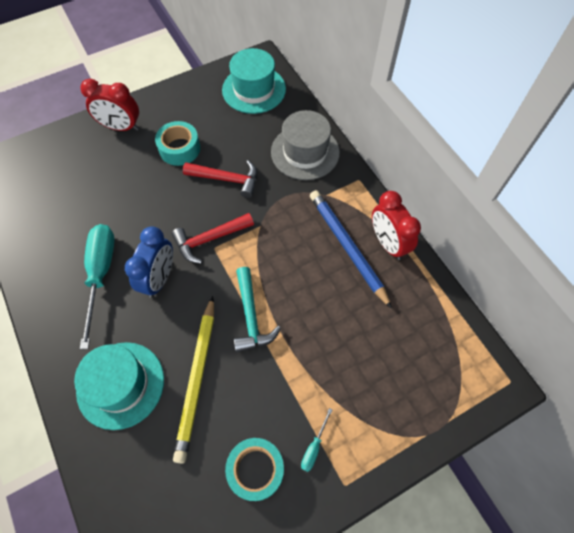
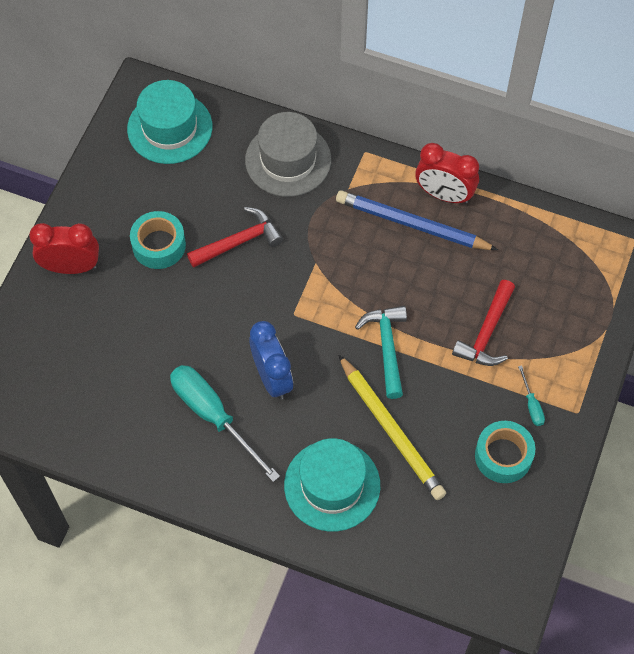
camera: 40 degrees left, 0 degrees up
(121, 127) = (71, 267): red clock -> red clock turned 150 degrees counterclockwise
(209, 239) = (281, 310): red hammer -> red hammer (486, 333)
(251, 317) = (386, 347): turquoise hammer -> turquoise hammer turned 135 degrees counterclockwise

